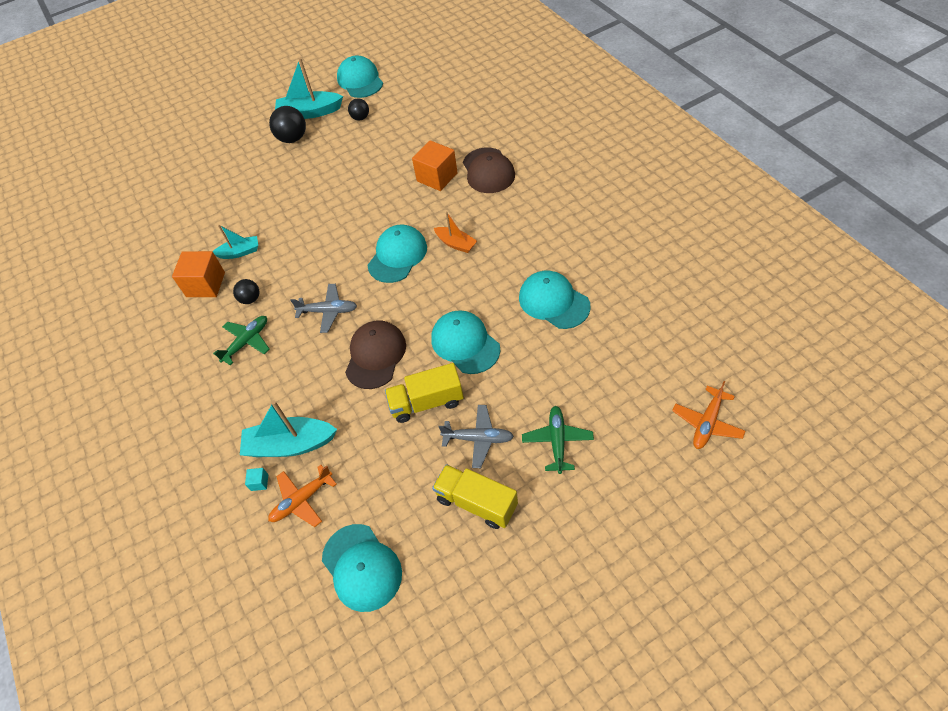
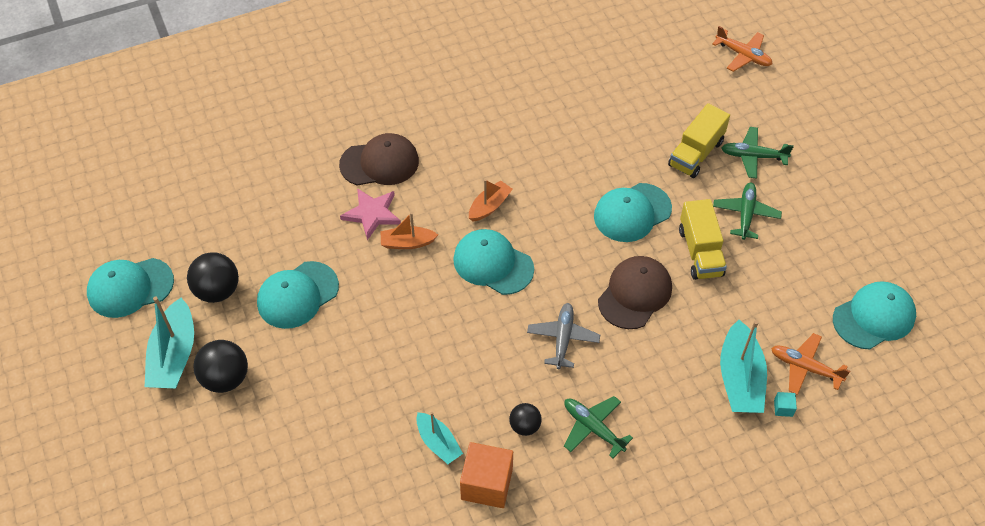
camera: 90 degrees left, 0 degrees up
(240, 252) = (438, 443): turquoise boat -> turquoise boat turned 150 degrees clockwise
(302, 500) = (805, 367): orange plane -> orange plane turned 150 degrees clockwise
(360, 118) = (217, 291): black ball -> black ball, size x1.67
(375, 355) = (635, 294): brown cap -> brown cap turned 105 degrees clockwise
(412, 202) = (407, 243): none -> orange boat
(437, 177) = (372, 214): orange cube -> pink star
(476, 502) = (811, 223): yellow truck -> yellow truck (696, 153)
(478, 439) = (745, 214): grey plane -> green plane
(553, 302) = (592, 134): turquoise cap -> turquoise cap (297, 295)

